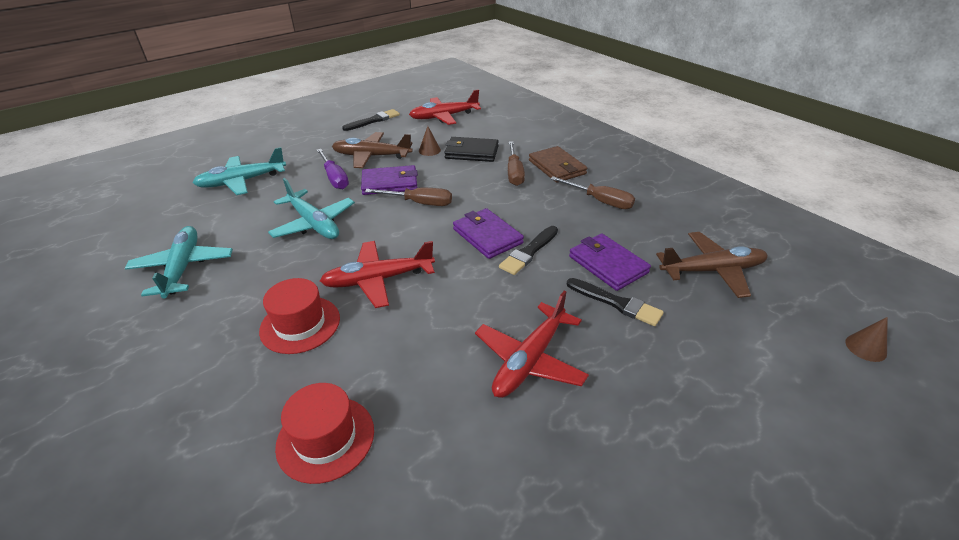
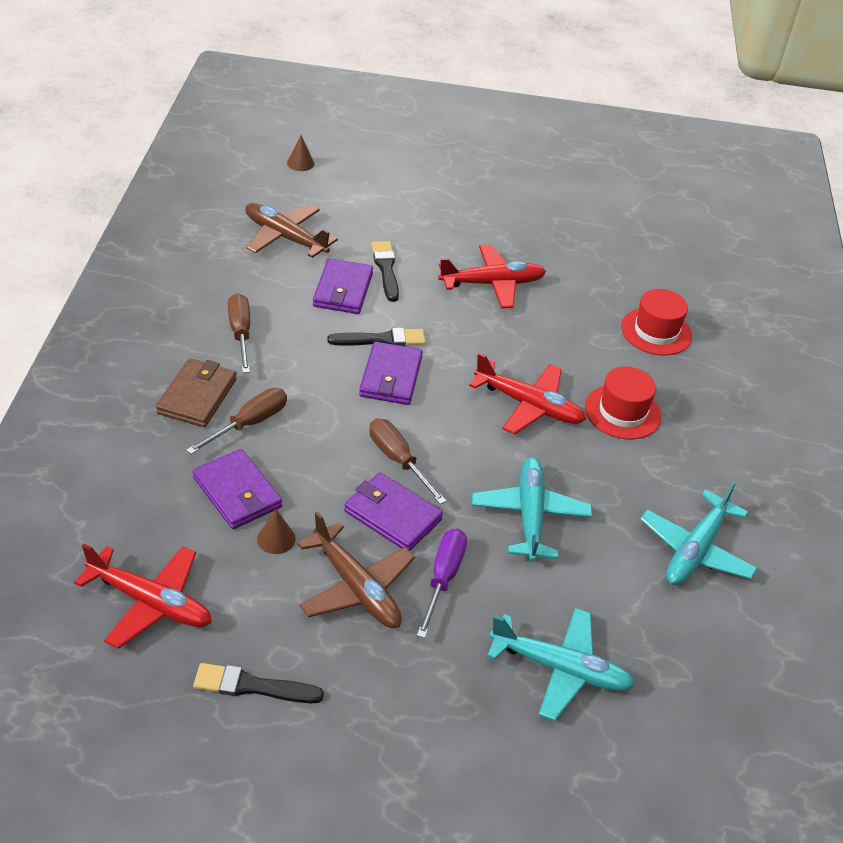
camera: 140 degrees left, 5 degrees up
(471, 152) = (237, 492): black wallet -> purple wallet

